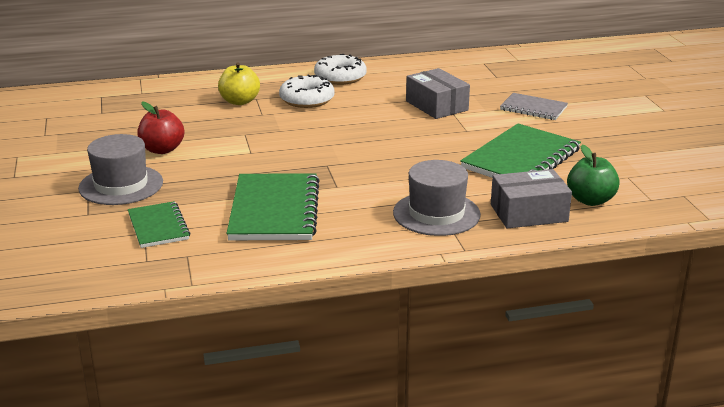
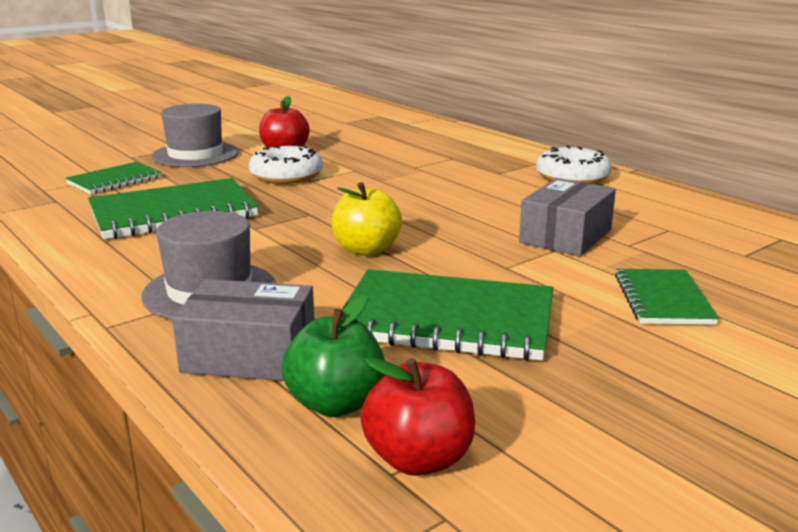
camera: 65 degrees right, 5 degrees down
(240, 101) = (435, 154): yellow apple -> yellow apple (366, 250)
(307, 99) = (481, 175): white donut -> white donut (286, 175)
(529, 213) = (249, 355): grey box -> grey box turned 45 degrees counterclockwise
(533, 108) = (663, 300): grey notebook -> green notebook
(643, 192) = (419, 459): none -> red apple

